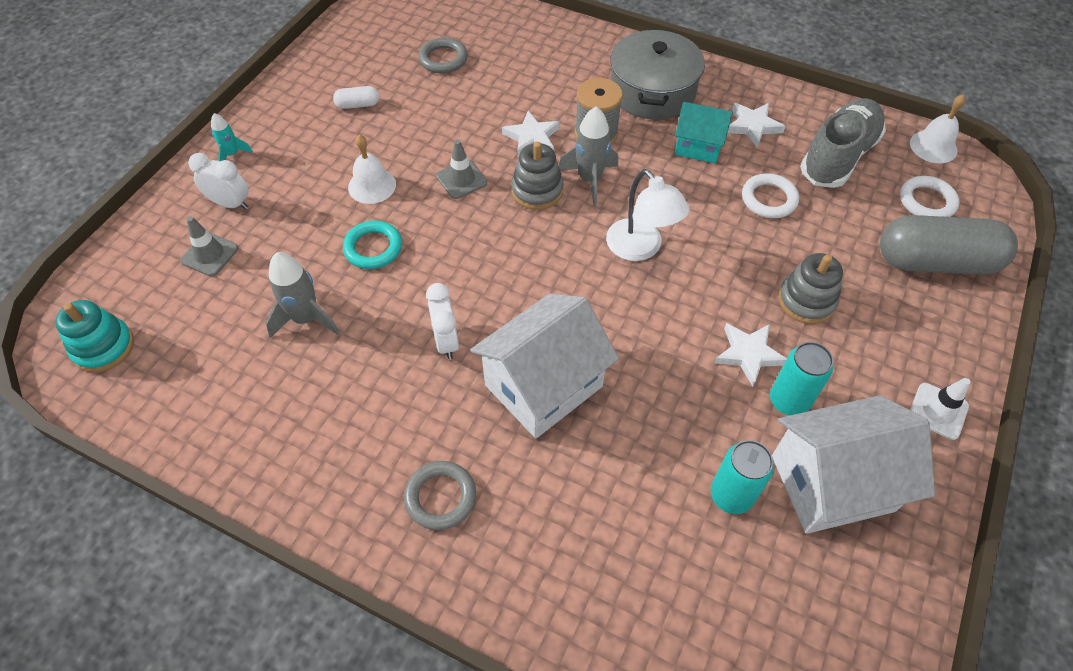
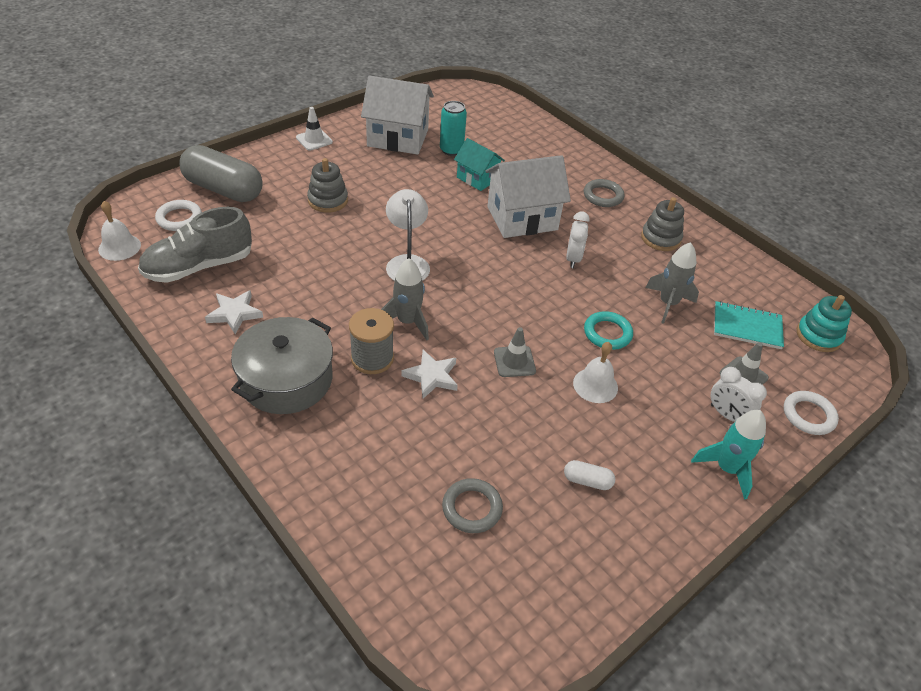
camera: 160 degrees left, 10 degrees down
(200, 324) = (747, 327): none -> turquoise notebook
(232, 154) = (727, 469): turquoise rocket -> turquoise rocket, size x1.71
(537, 191) = (456, 329): grey stacking toy -> grey stacking toy (660, 238)
(698, 146) = (296, 315): turquoise house -> turquoise house (477, 178)
(748, 354) = (389, 191): white star -> none
(769, 199) = (285, 259): white ring -> white ring (808, 415)
(789, 401) = (387, 168): turquoise can -> none

